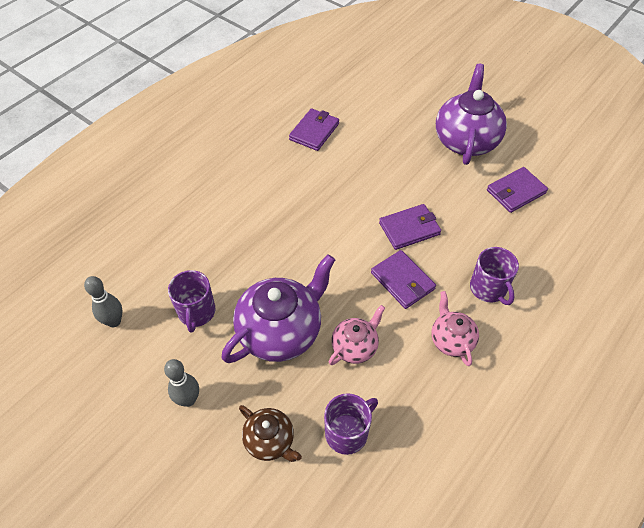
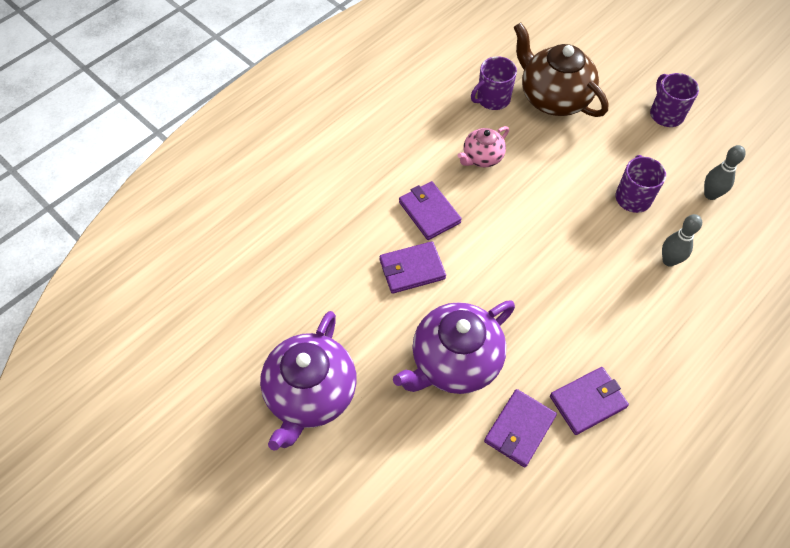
camera: 175 degrees left, 5 degrees up
(188, 399) = (624, 129): grey bowling pin -> grey bowling pin (669, 260)
(270, 441) = (553, 98): brown teapot -> brown teapot, size x1.85
(281, 331) = (549, 175): purple teapot -> purple teapot (454, 362)
(451, 340) = (394, 157): pink teapot -> none
(488, 289) = (345, 199): purple mug -> purple mug (666, 114)
(516, 192) = (275, 308): purple wallet -> purple wallet (588, 401)

